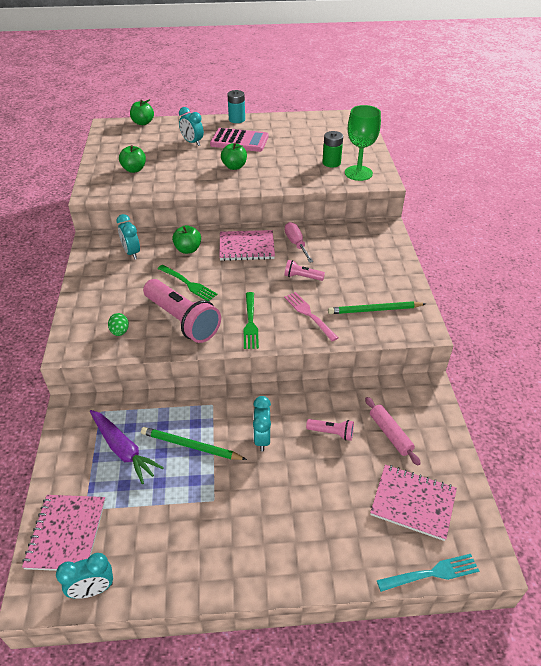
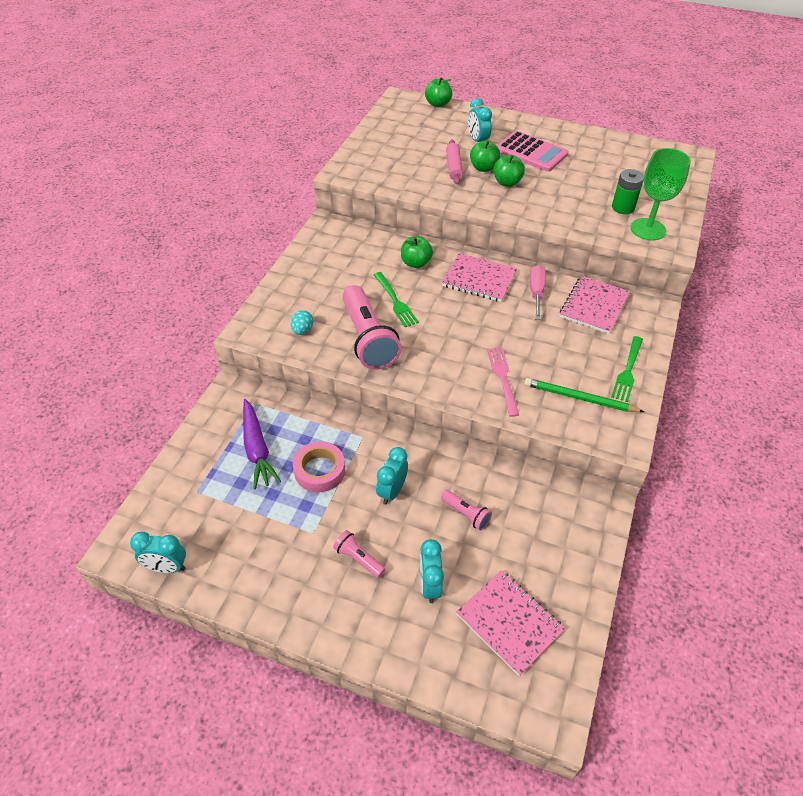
camera: 25 degrees right, 5 degrees up
(66, 533) = (170, 507): pink notebook -> pink notebook (593, 306)
(120, 332) = (302, 330): green egg -> turquoise egg
(131, 253) = (357, 249): turquoise clock -> turquoise clock (430, 585)
(134, 169) = (398, 157): green apple -> green apple (483, 168)
(190, 446) = (319, 470): green pencil -> pink tape
(237, 119) = (543, 125): turquoise battery -> none
(250, 322) = (435, 365): green fork -> green fork (628, 370)
(302, 277) = (520, 333): pink flashlight -> pink flashlight (358, 558)
(390, 434) = (528, 541): pink rolling pin -> pink rolling pin (454, 167)
(431, 573) = (484, 701): turquoise fork -> none

